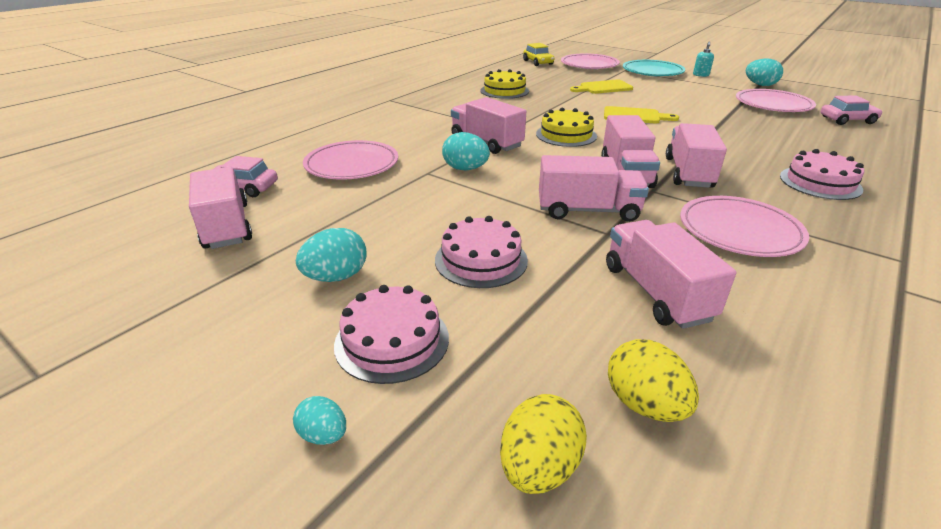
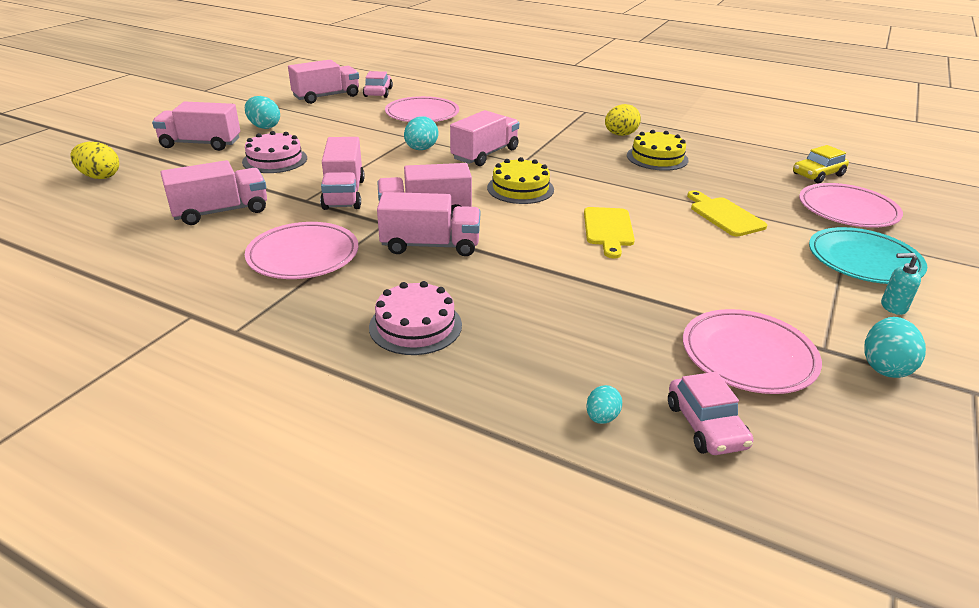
camera: 80 degrees right, 0 degrees up
(323, 435) = (143, 138): turquoise egg -> turquoise egg (601, 417)
(392, 340) = (201, 144): pink cake -> pink truck
(644, 404) = (123, 201): yellow egg -> yellow egg (620, 135)

